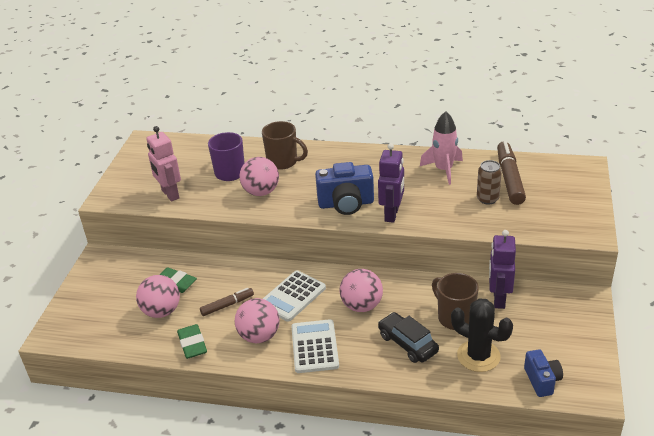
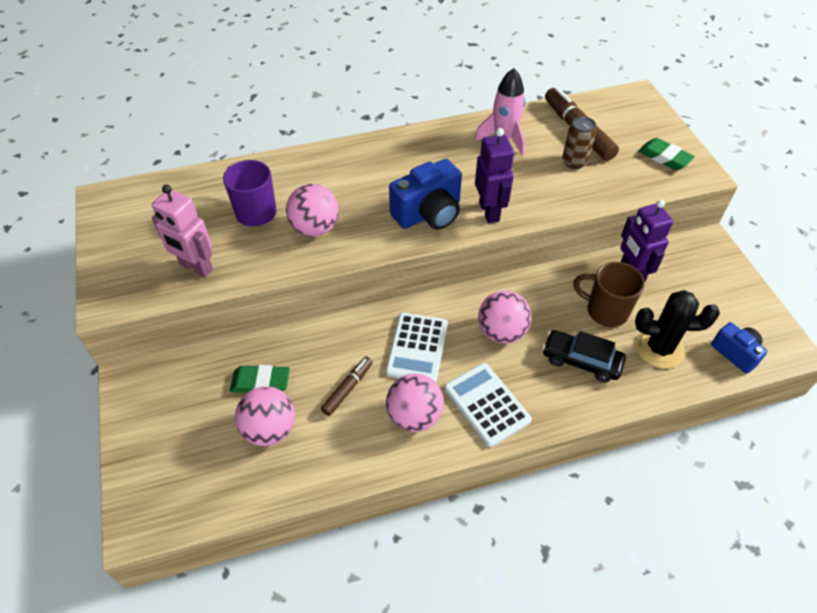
camera: 30 degrees left, 15 degrees up
(192, 344) = (341, 460): green eraser -> green eraser (664, 157)
(283, 162) = (313, 179): brown mug -> none

